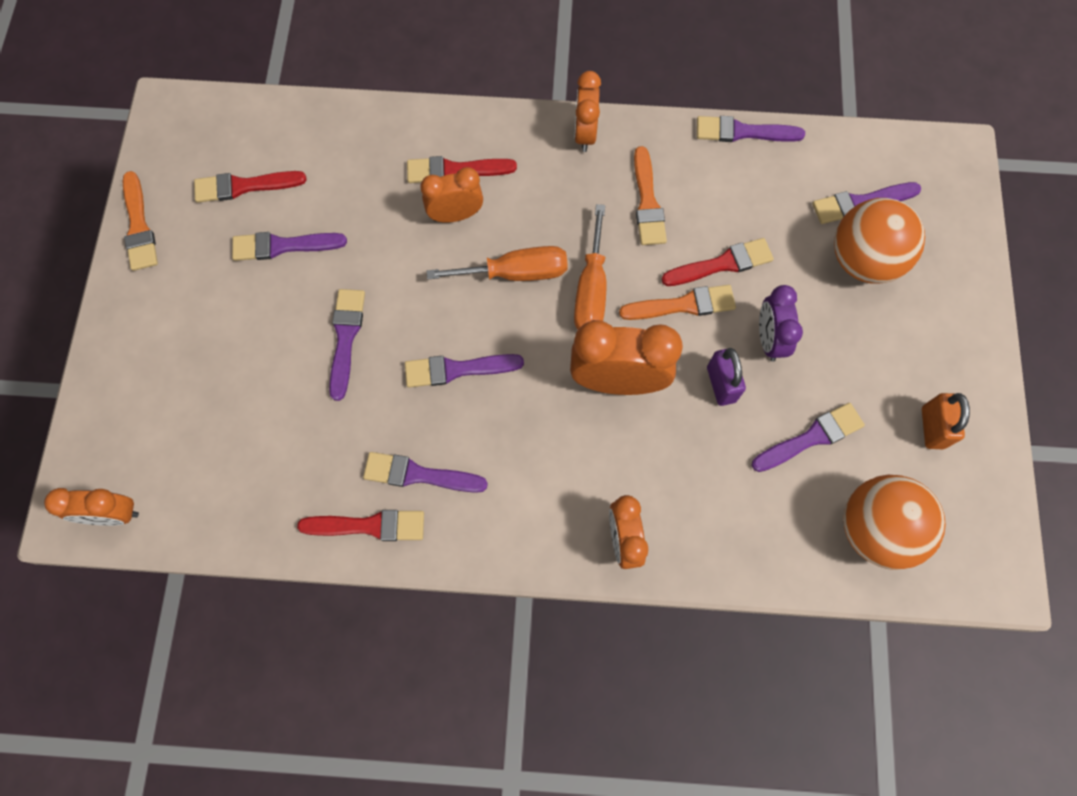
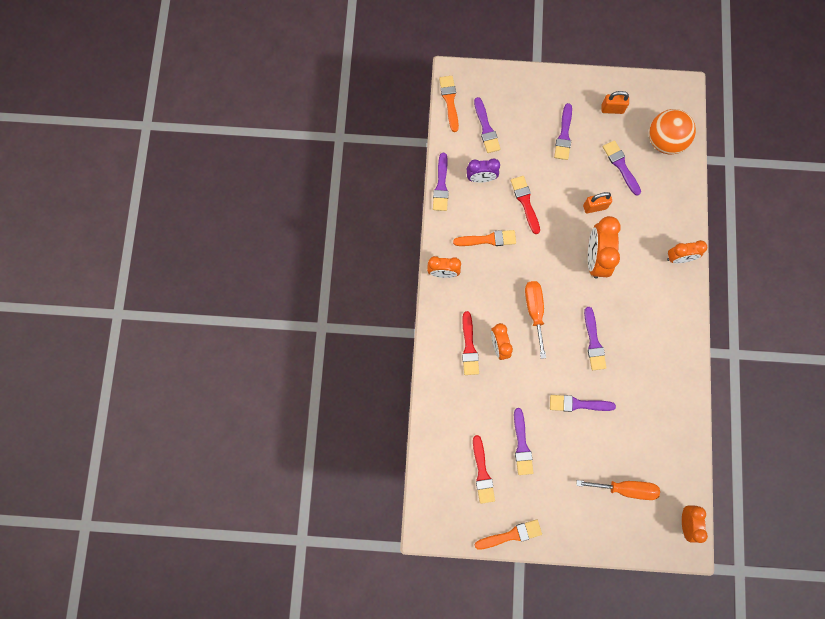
camera: 90 degrees left, 5 degrees up
(369, 526) = (682, 384): red brush -> none
(419, 475) = (653, 360): purple brush -> purple brush (564, 135)
(591, 290) = (543, 271): orange screwdriver -> orange screwdriver (626, 489)
(683, 305) = (550, 223): orange brush -> orange brush (449, 101)
(721, 384) = (595, 207): purple padlock -> orange padlock
(769, 339) = (568, 181): purple clock -> purple clock (481, 178)
(863, 260) = (521, 131): orange ball -> none

